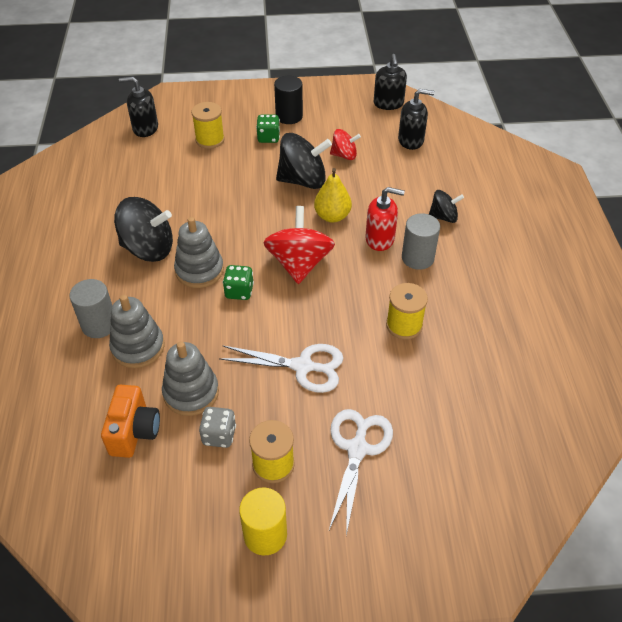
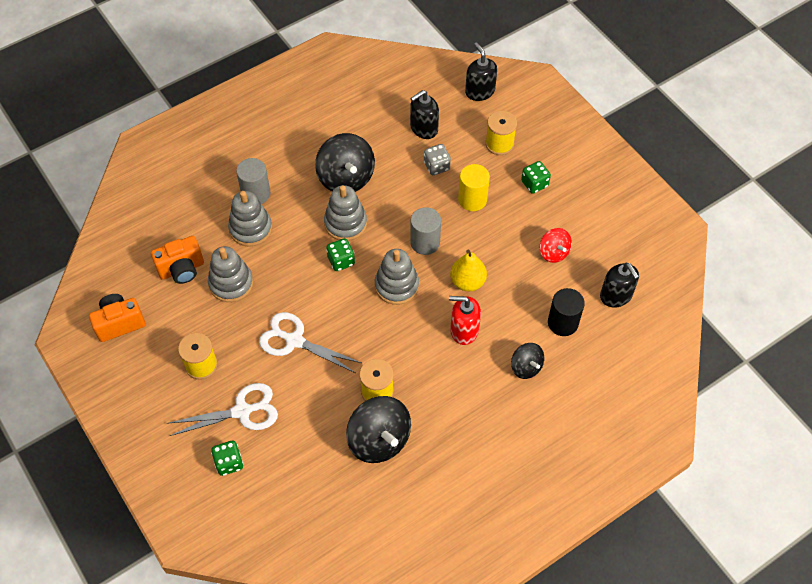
camera: 60 degrees right, 10 degrees up
(155, 529) = (119, 323): none -> orange camera
(219, 435) = (206, 320): grey dice -> grey dice (436, 166)
(265, 534) = (147, 387): yellow cylinder -> yellow cylinder (472, 199)
(289, 116) = (576, 183): black cylinder -> black cylinder (563, 323)
(299, 263) = (396, 286): red spinning top -> grey stacking toy
(303, 180) = (497, 238): black spinning top -> black spinning top (379, 440)
(303, 366) = (294, 340): white scissors -> white scissors turned 135 degrees clockwise
(380, 239) = (464, 330): red soap dispenser -> red soap dispenser turned 120 degrees clockwise
(388, 104) = (659, 252): black soap dispenser -> black soap dispenser (423, 128)
(414, 488) = (229, 463): none -> green dice
(417, 258) = (460, 368): grey cylinder -> grey cylinder (425, 242)

